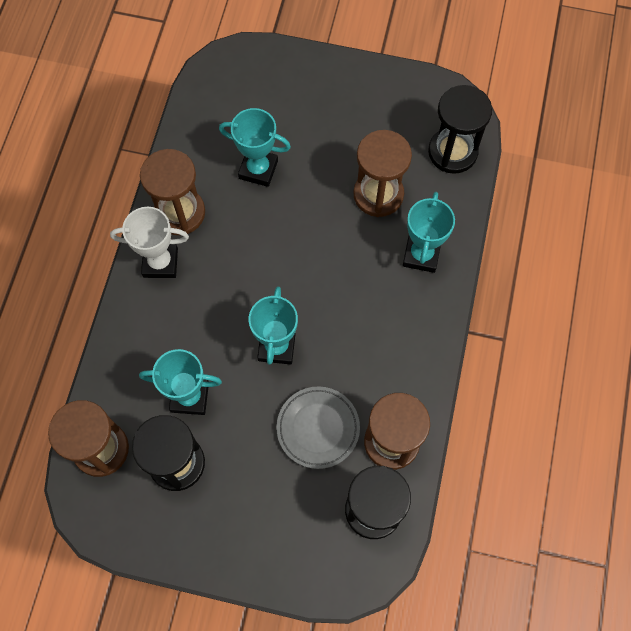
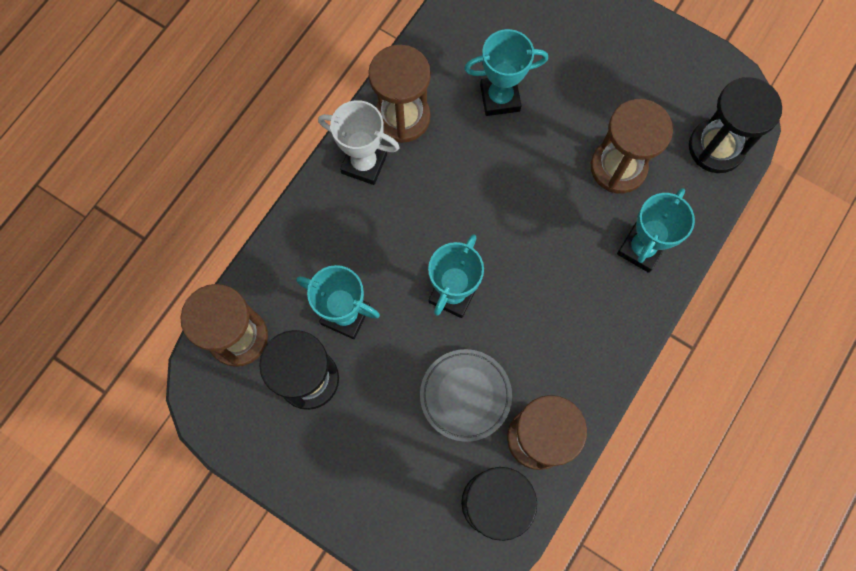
camera: 20 degrees right, 5 degrees up
(258, 169) = (500, 98): turquoise trophy -> turquoise trophy turned 45 degrees counterclockwise

